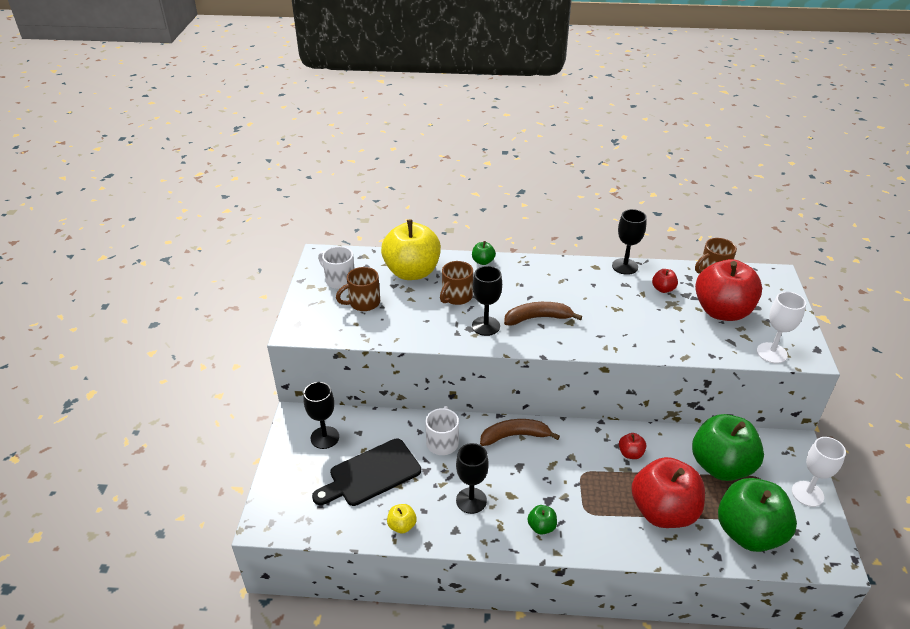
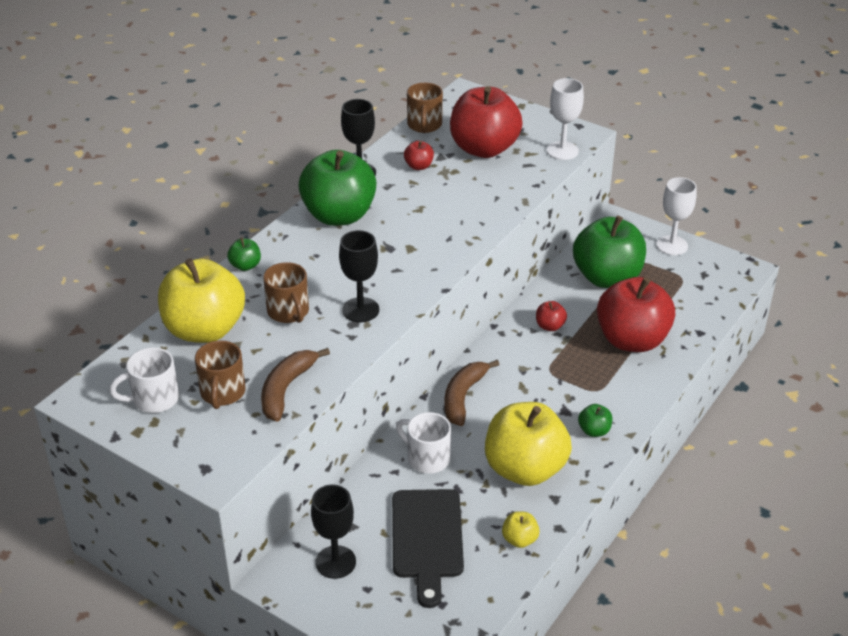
camera: 60 degrees left, 0 degrees up
(471, 500) = (525, 469): black goblet -> yellow apple
(537, 318) = (383, 267): brown banana -> brown banana (286, 389)
(748, 533) = (688, 301): green apple -> green apple (339, 215)

